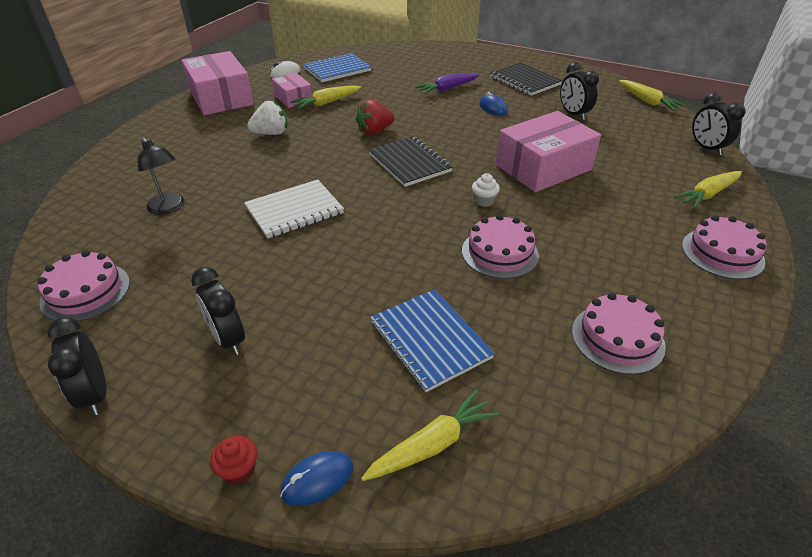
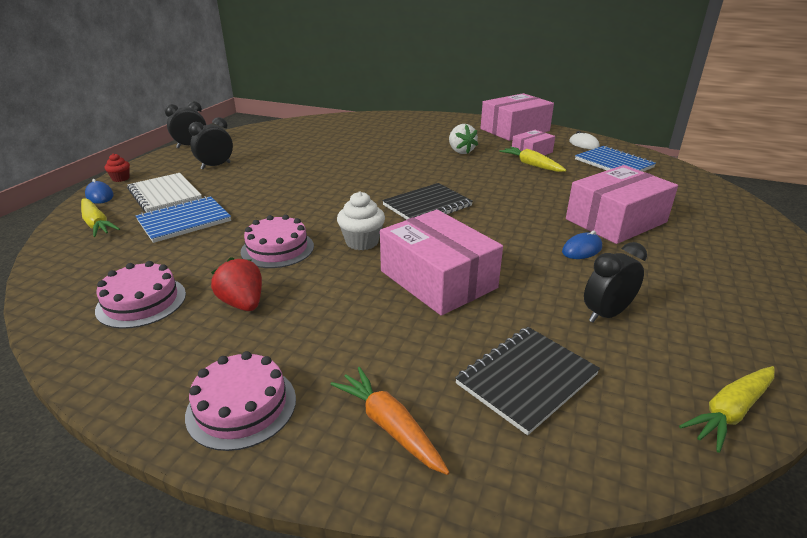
camera: 85 degrees right, 10 degrees down
(85, 292) = (269, 132): pink cake -> none
(169, 208) = (349, 137): black lamp -> none
(294, 210) = (346, 169): white notebook -> white notebook (165, 194)
(374, 131) = (483, 188): red strawberry -> red strawberry (243, 303)
(447, 89) = (615, 220): purple carrot -> pink box
(484, 201) = (362, 242): white cupcake -> white cupcake, size x1.65
(525, 81) = (697, 277): black notebook -> black notebook (527, 379)
(706, 148) = (558, 465): black clock -> none
(707, 194) = (389, 426): yellow carrot -> orange carrot

